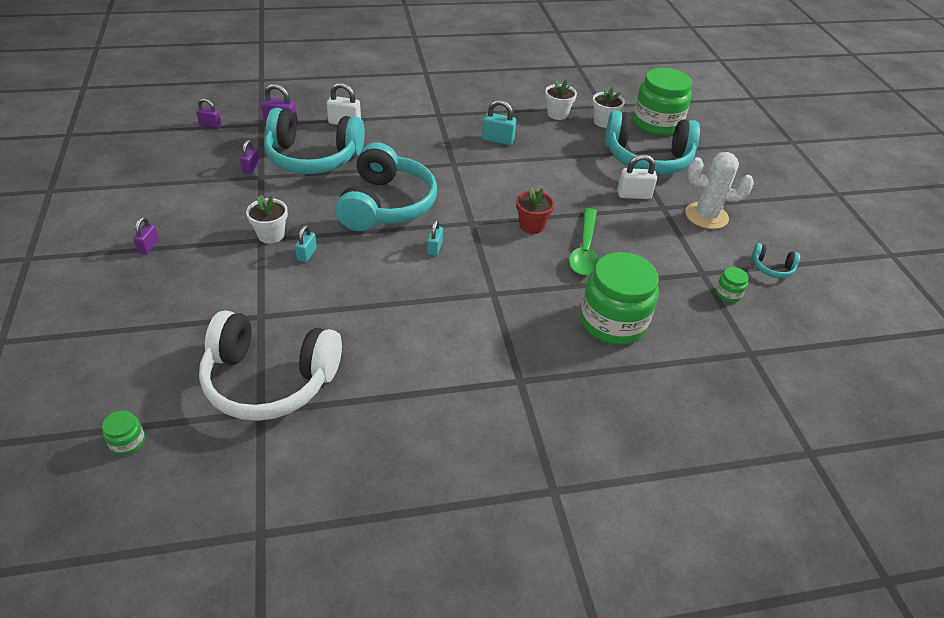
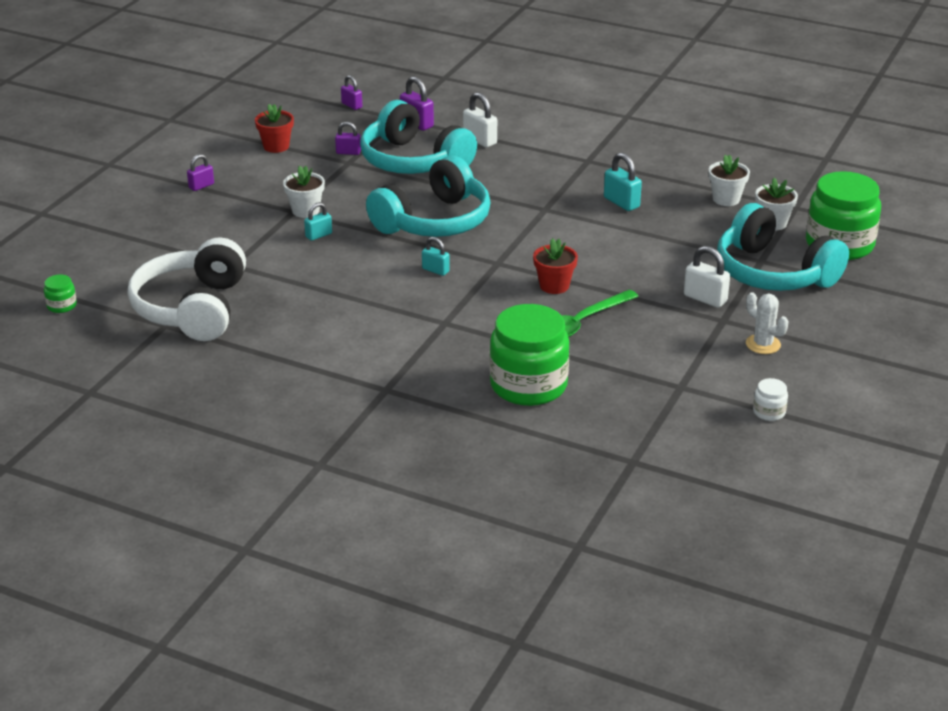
camera: 40 degrees right, 10 degrees down
(181, 183) = (276, 146): none -> red flower pot
(251, 168) = (348, 152): purple padlock -> purple padlock turned 45 degrees clockwise
(269, 380) = (193, 309): white headphones -> white headphones turned 45 degrees clockwise
(434, 248) = (435, 270): turquoise padlock -> turquoise padlock turned 75 degrees clockwise
(706, 216) = (763, 344): white cactus -> white cactus, size x0.63
(728, 294) = (682, 412): green jar -> none
(772, 268) = (769, 412): turquoise headphones -> white jar

